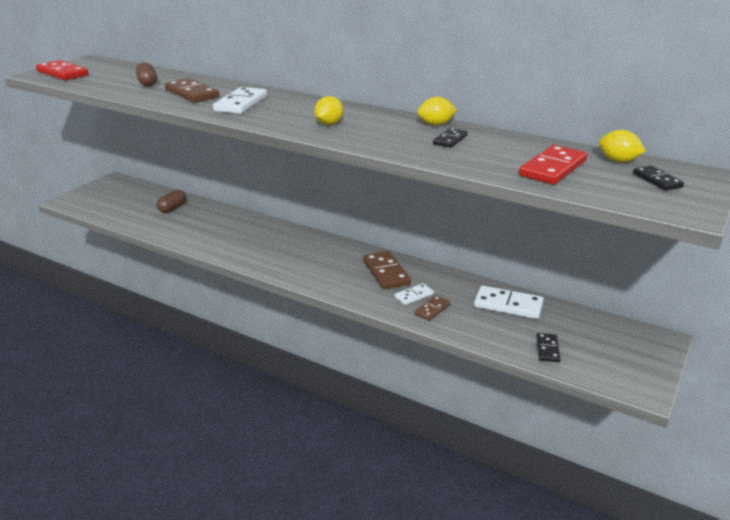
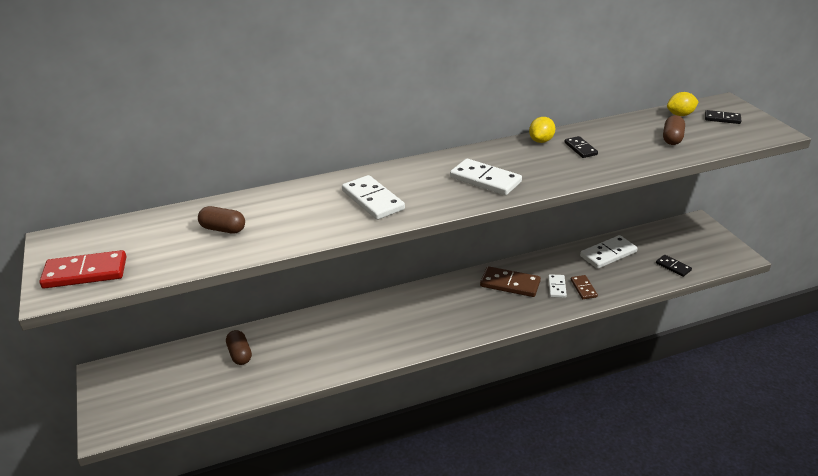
camera: 50 degrees left, 5 degrees up
(191, 93) = (301, 215): brown domino -> none
(329, 124) = (485, 180): yellow lemon -> white domino
(553, 168) = (672, 138): red domino -> brown capsule

